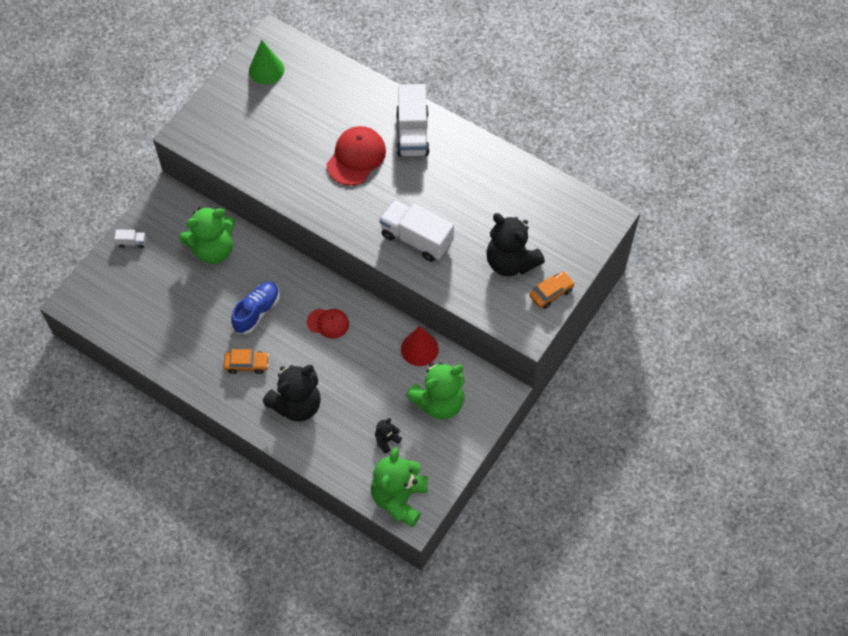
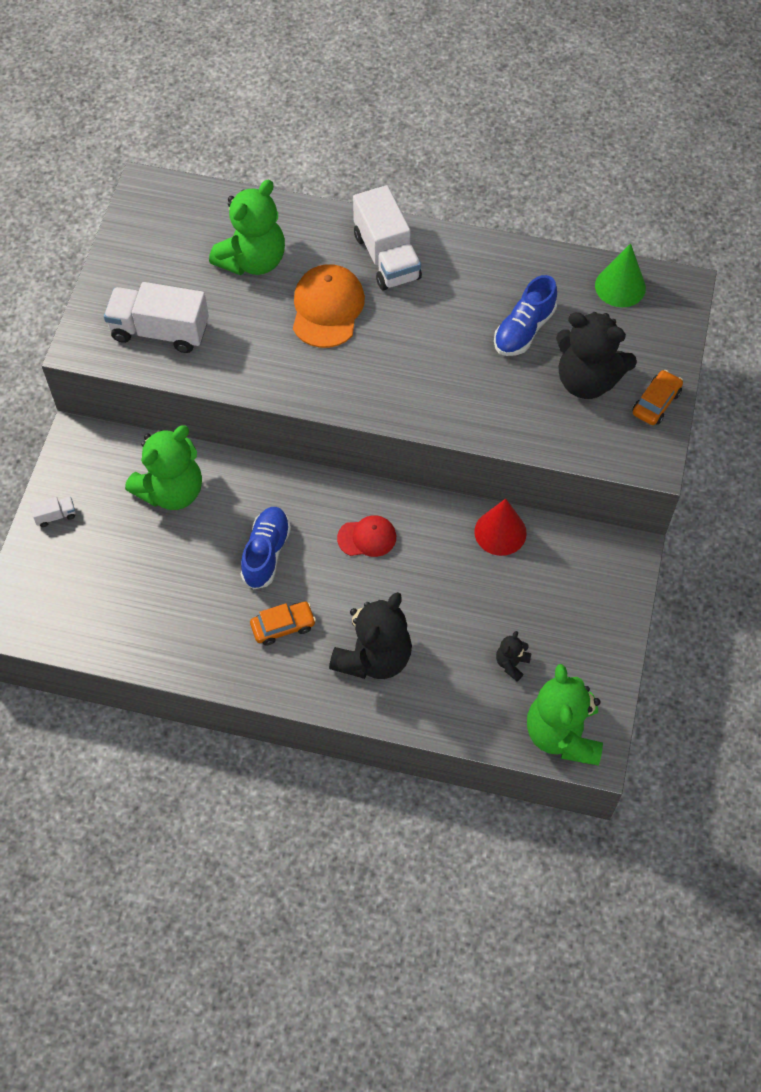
camera: 20 degrees left, 0 degrees up
(266, 70) = (157, 232): green cone -> green cone (620, 286)
(356, 157) = (327, 308): red cap -> orange cap
(416, 239) = (454, 388): white truck -> white truck (160, 331)
(439, 402) = (556, 592): green teddy bear -> green teddy bear (253, 260)
(483, 213) = (524, 330): none -> blue shoe

